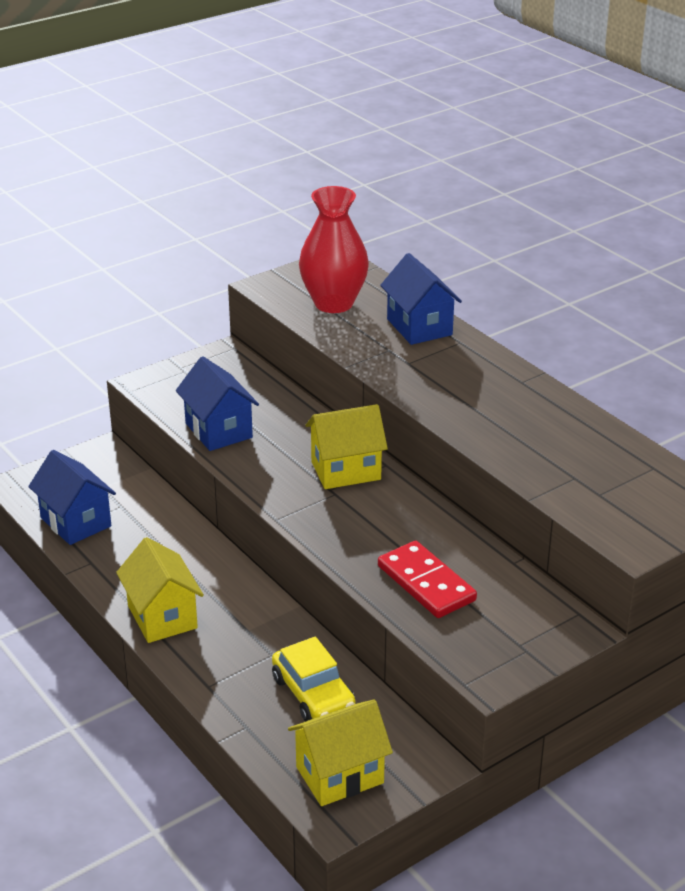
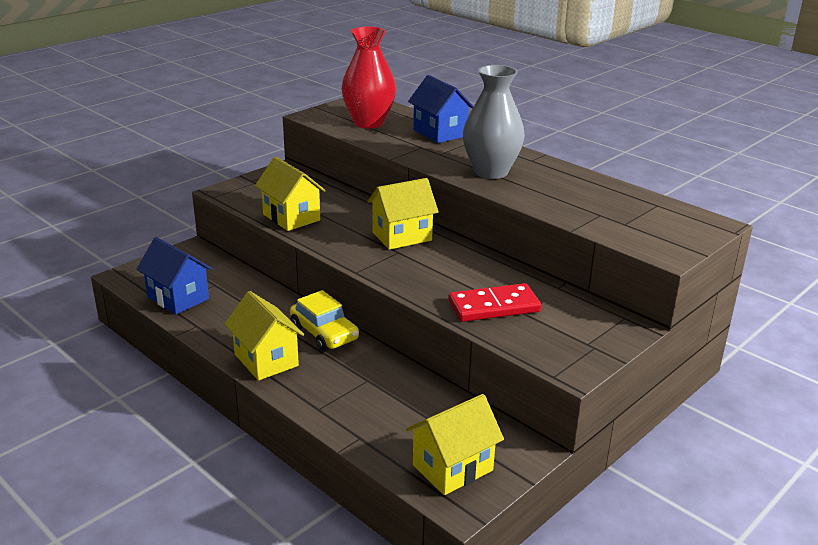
camera: 10 degrees left, 5 degrees down
(219, 430) = (291, 217): blue house -> yellow house
(313, 693) = (410, 406): yellow car -> yellow car (324, 333)
(426, 583) = (494, 306): red domino -> red domino turned 60 degrees counterclockwise
(463, 398) = (491, 172): none -> grey vase

